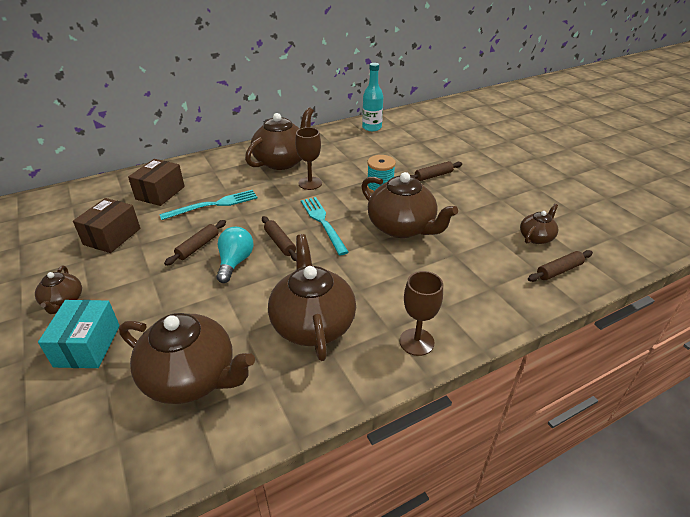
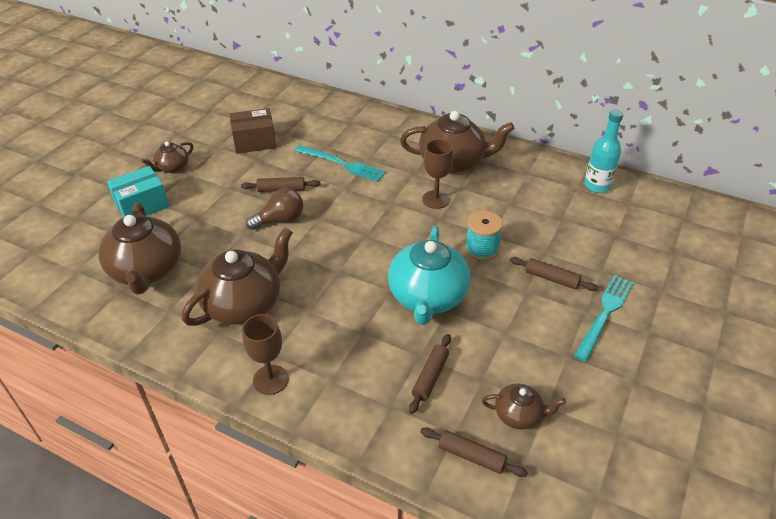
camera: 55 degrees right, 5 degrees up
(160, 193) = (329, 128): brown box -> none
(235, 262) = (280, 220): turquoise light bulb -> brown light bulb
(280, 243) = (328, 230): brown rolling pin -> brown rolling pin (430, 377)
(323, 223) = (381, 240): turquoise fork -> turquoise fork (605, 314)
(402, 227) = (427, 297): brown teapot -> turquoise teapot

